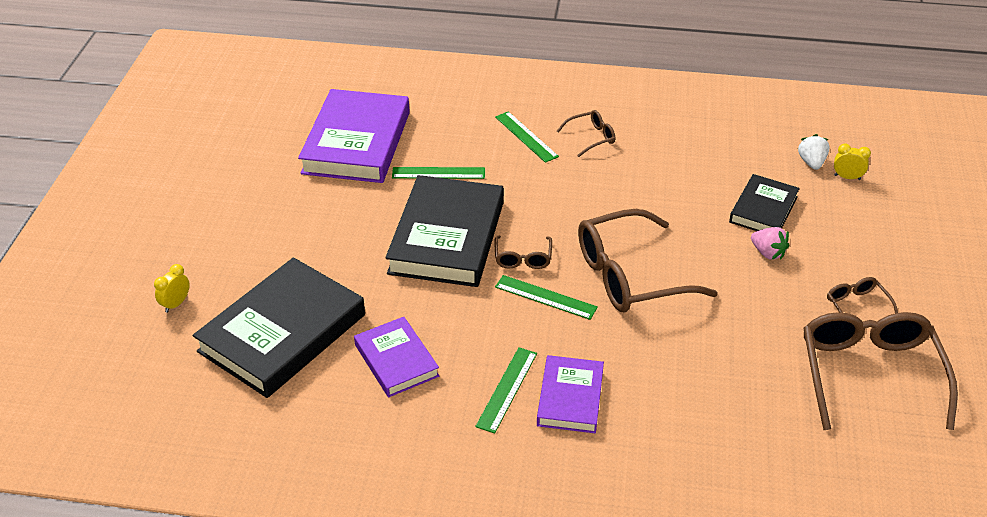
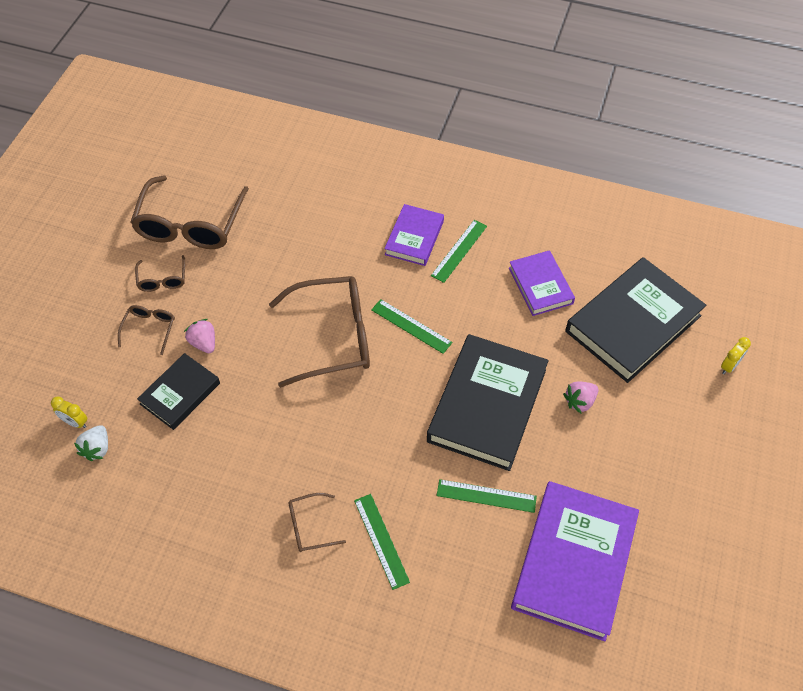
camera: 170 degrees left, 15 degrees up
(349, 252) = (580, 401): none -> pink strawberry
(523, 258) = (421, 370): brown glasses -> brown glasses (149, 329)

